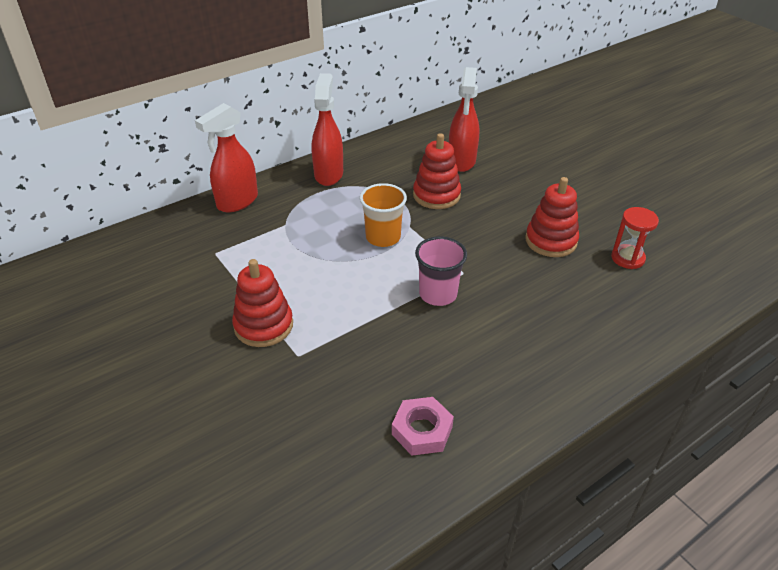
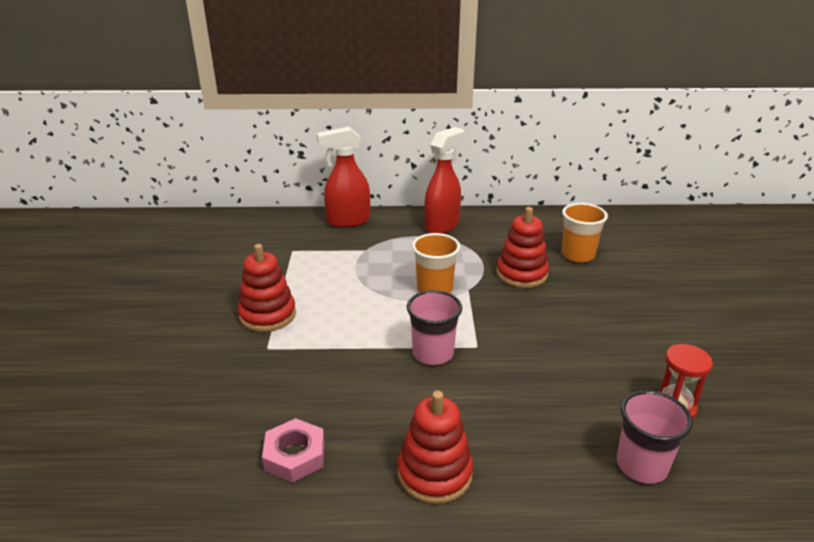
camera: 35 degrees right, 10 degrees down
(461, 161) = (578, 255): red spray bottle -> orange cup
(551, 241) = (599, 355): red stacking toy -> red stacking toy (435, 473)
(645, 309) = (641, 465): none -> pink cup

